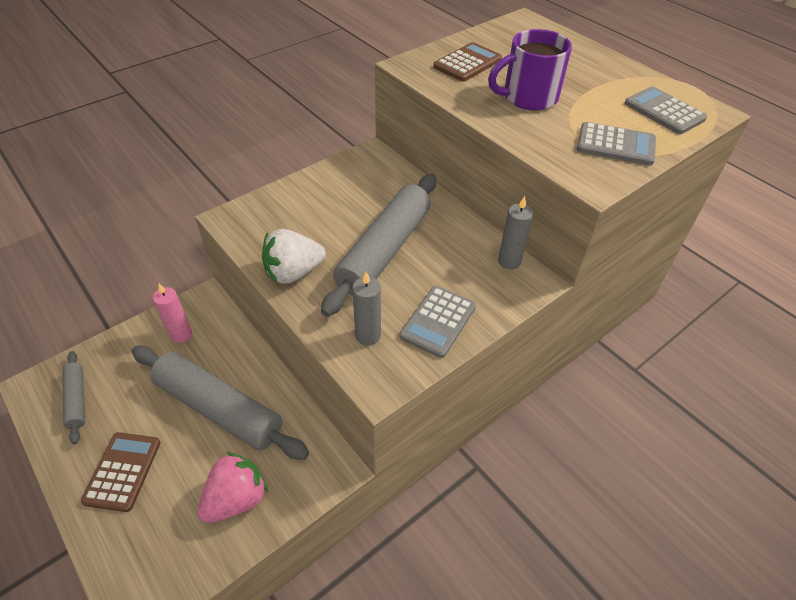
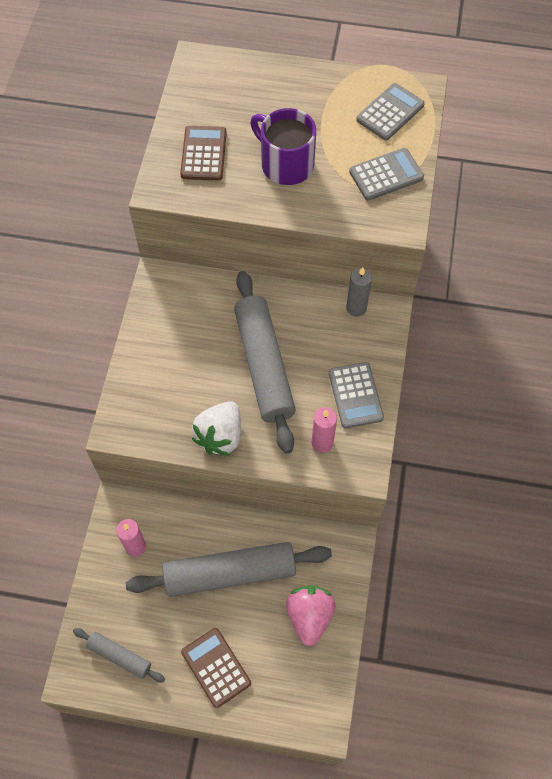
camera: 40 degrees left, 15 degrees up
(368, 335) = (322, 442): grey candle -> pink candle
(528, 97) = (285, 164): purple mug -> purple mug turned 105 degrees clockwise
(664, 111) = (390, 112): grey calculator -> grey calculator turned 120 degrees clockwise

